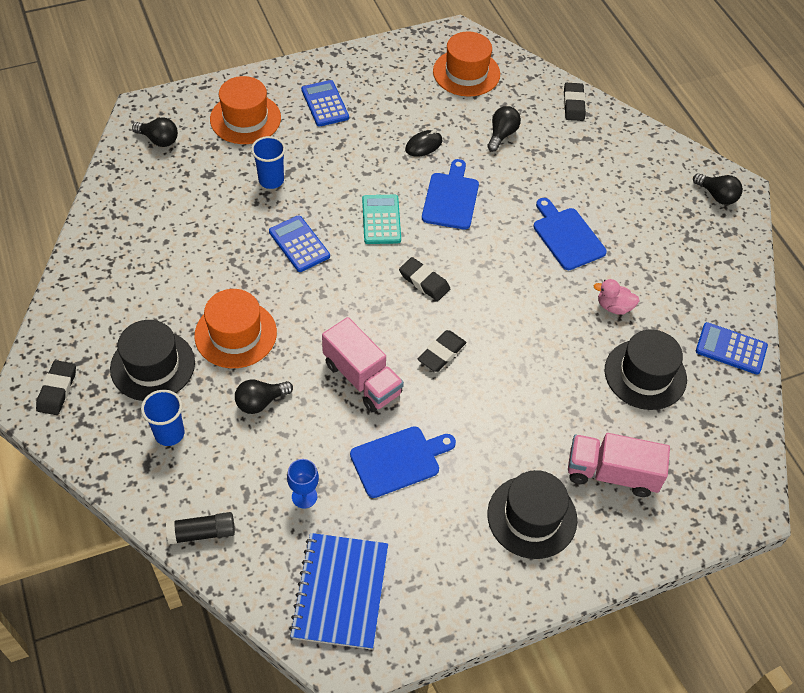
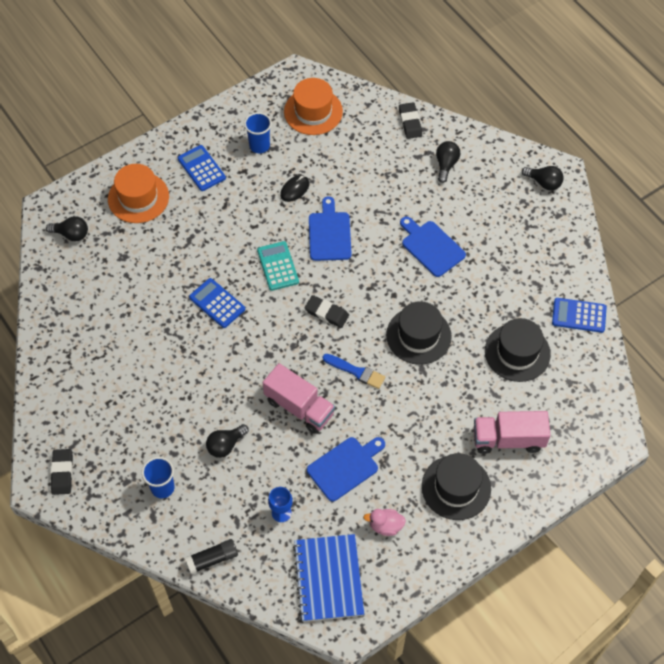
camera: 10 degrees left, 5 degrees up
(152, 365) = (131, 435): black hat -> black hat (418, 335)
(235, 334) = (189, 393): orange hat -> none
(271, 180) = (177, 251): blue cup -> blue cup (259, 146)
(441, 353) = (356, 371): black eraser -> blue brush
(502, 135) = (357, 165): black light bulb -> black light bulb (446, 165)
(614, 307) = (481, 300): pink duck -> pink duck (385, 526)

